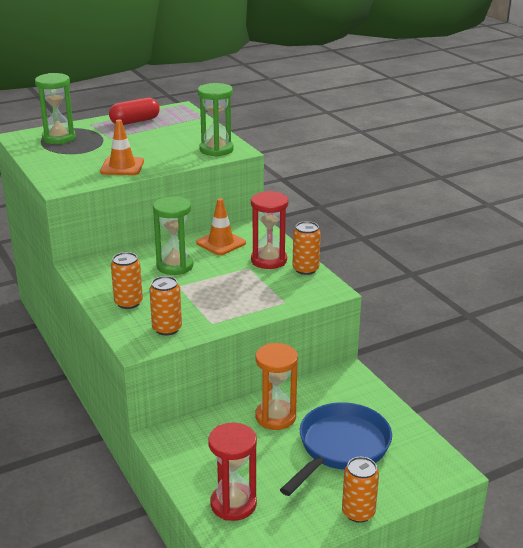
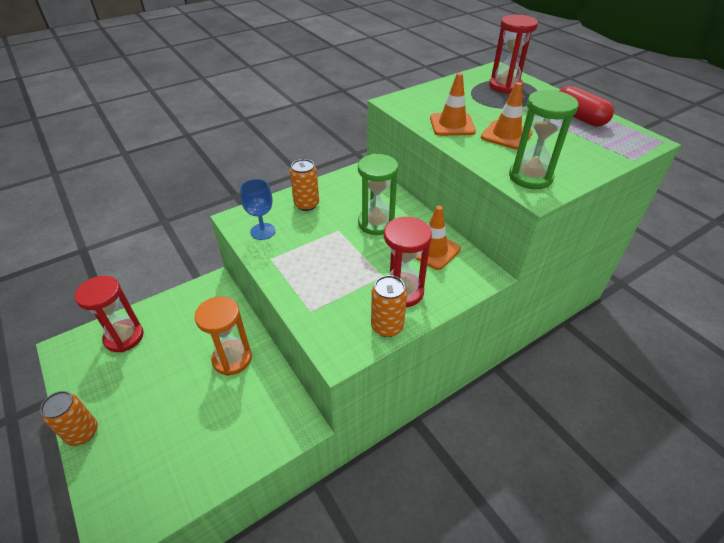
camera: 85 degrees right, 15 degrees up
(59, 138) = (505, 86): green hourglass -> red hourglass
(151, 149) = (506, 135): none -> orange traffic cone
(167, 328) = (263, 231): orange can -> blue goblet
(340, 447) = (177, 416): blue pan -> none

